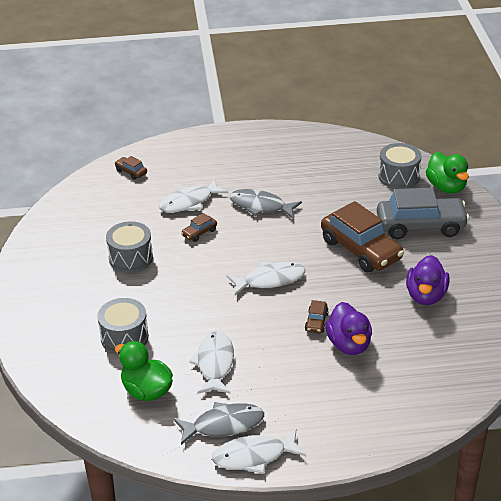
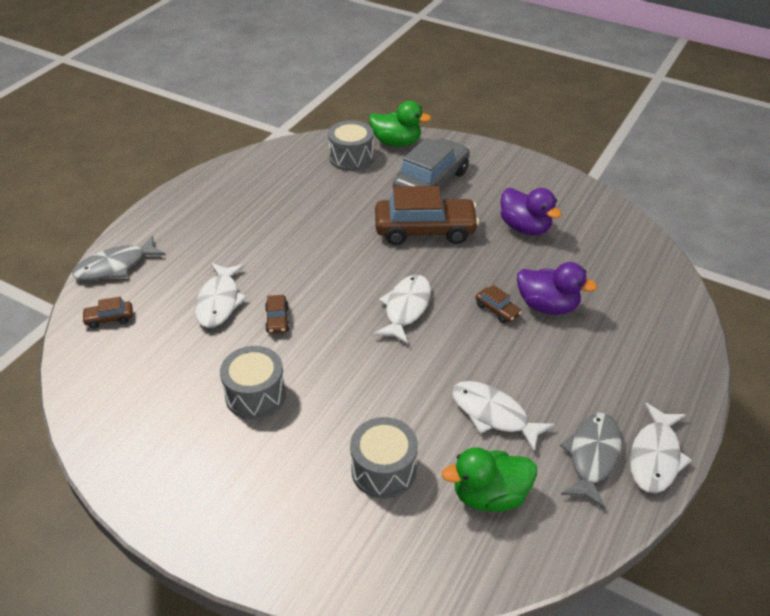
camera: 55 degrees left, 5 degrees up
(260, 206) = (288, 257): grey fish -> grey fish (115, 266)

